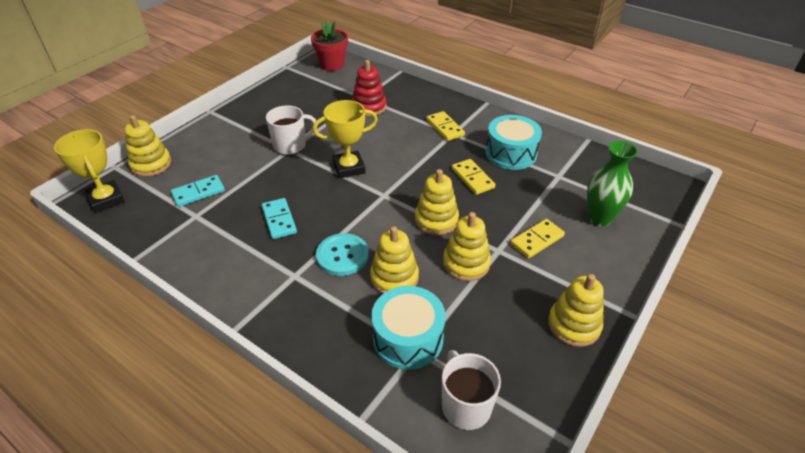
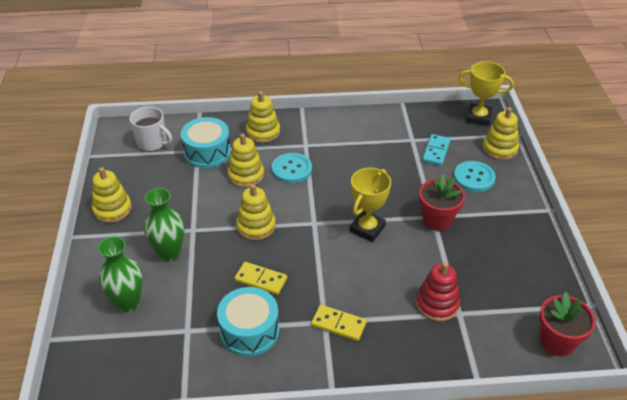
camera: 140 degrees right, 0 degrees up
(213, 156) = (474, 177): none -> turquoise button
(279, 220) = (359, 166): turquoise domino -> none
(291, 145) = (437, 220): white mug -> red flower pot
(466, 263) = (208, 208): yellow stacking toy -> yellow stacking toy (263, 132)
(537, 240) = (169, 253): yellow domino -> green vase

